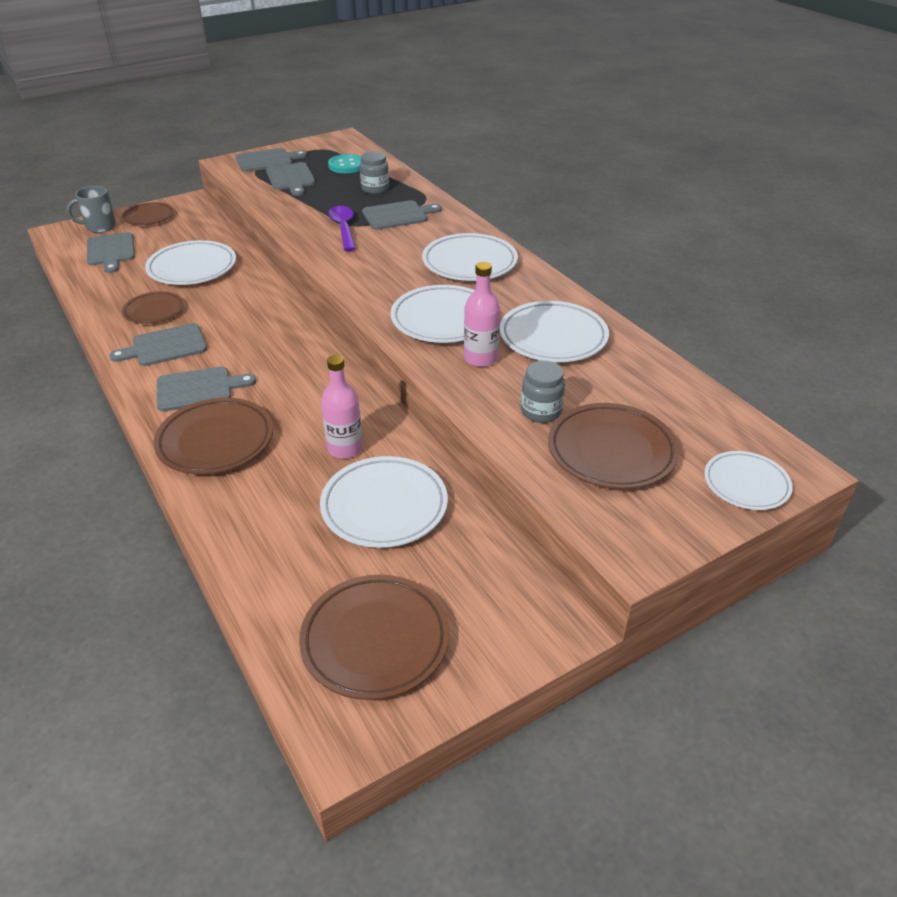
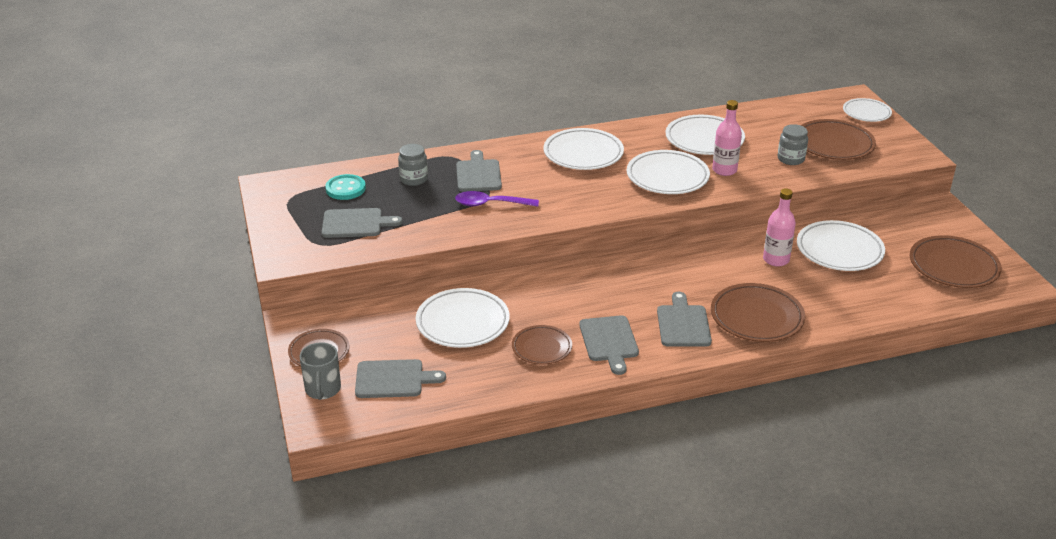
camera: 75 degrees left, 5 degrees down
(267, 160) = (295, 235): grey cutting board -> none

